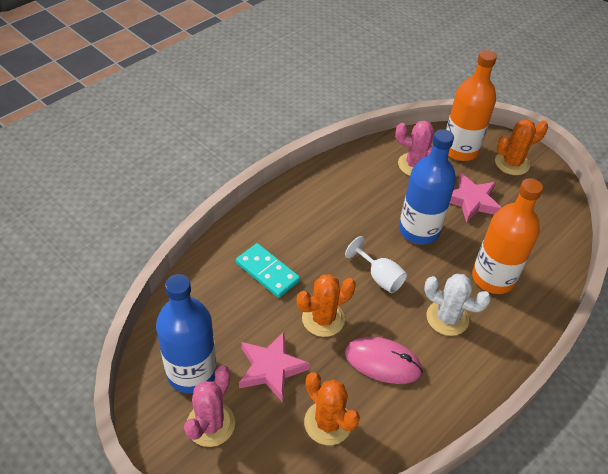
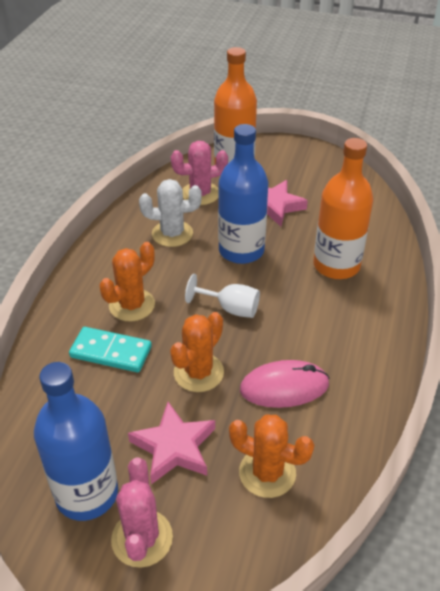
camera: 25 degrees left, 5 degrees down
(447, 318) = (318, 319): white cactus -> white cactus (172, 234)
(512, 163) = (288, 161): orange cactus -> orange cactus (132, 305)

